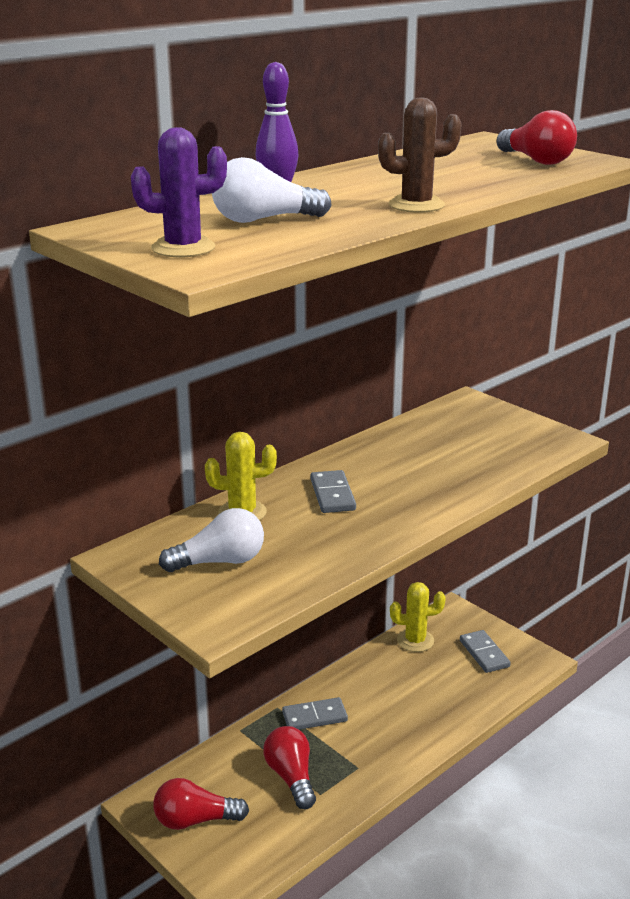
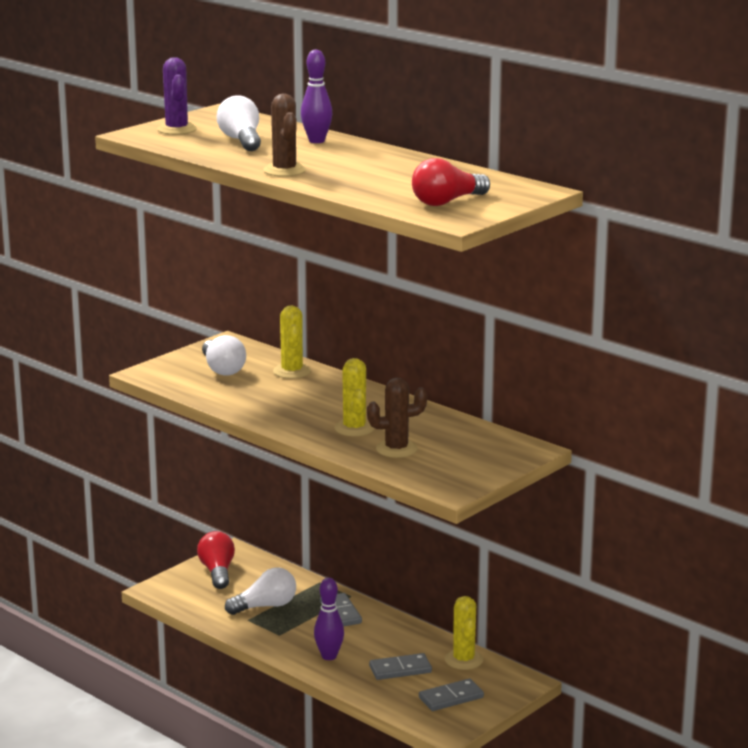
camera: 85 degrees right, 5 degrees down
(291, 777) = (265, 606): red light bulb -> white light bulb
(332, 495) = (324, 399): grey domino -> grey domino (400, 669)
(407, 730) = (329, 656): none -> purple bowling pin
(419, 480) = (354, 428): none -> yellow cactus
(473, 461) = (396, 449): none -> brown cactus

